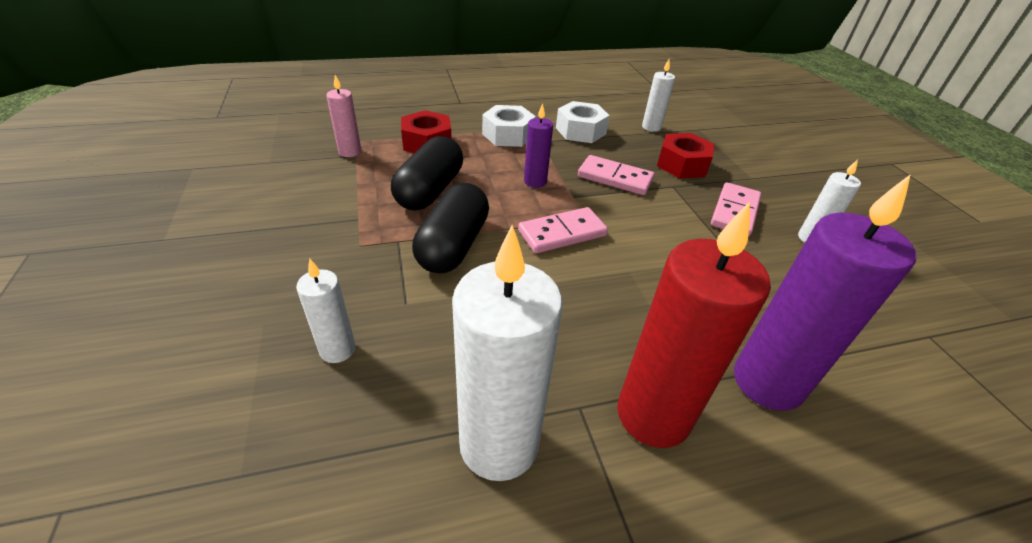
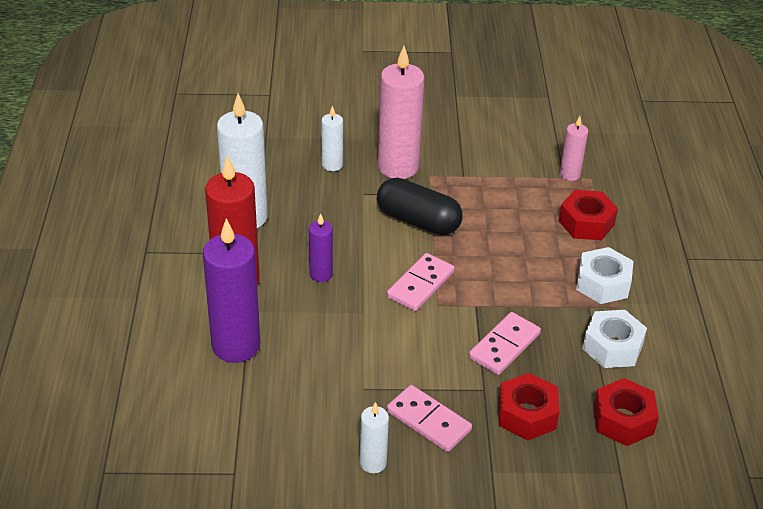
camera: 105 degrees right, 0 degrees up
(341, 275) = (398, 167): none -> pink candle
(430, 190) = (498, 216): black capsule -> none
(535, 181) = (504, 285): purple candle -> purple candle (321, 274)
(562, 233) = (420, 284): pink domino -> pink domino turned 45 degrees clockwise
(651, 127) = (623, 420): white candle -> red nut

